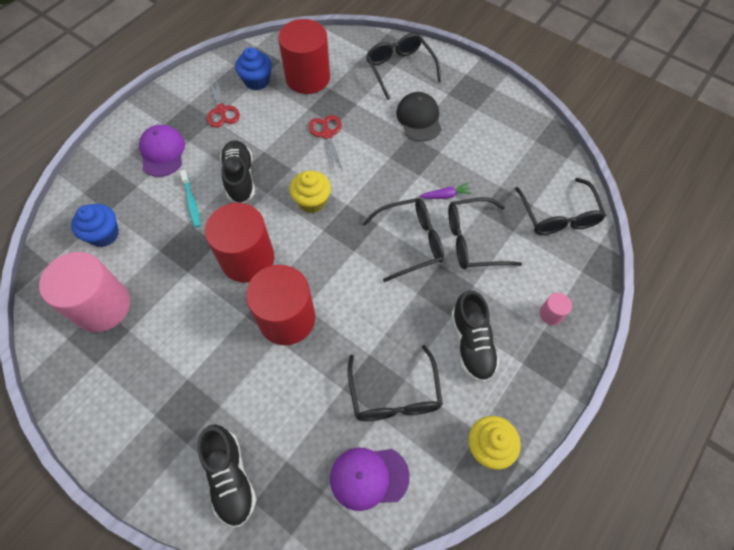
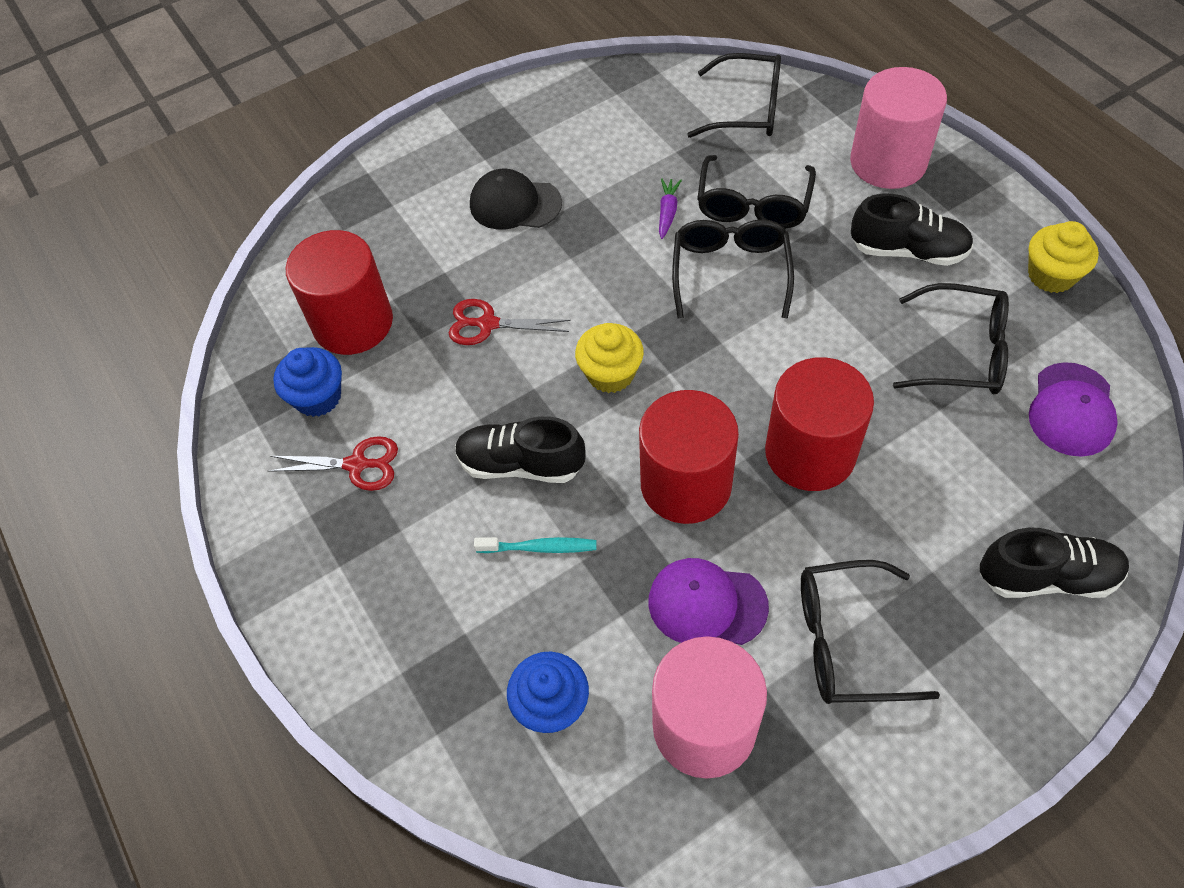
camera: 65 degrees left, 5 degrees down
(162, 152) = (406, 577): purple cap -> purple cap (707, 604)
(400, 69) = (404, 200): black glasses -> black glasses (847, 641)
(551, 314) = (888, 162): pink cylinder -> pink cylinder, size x2.39

